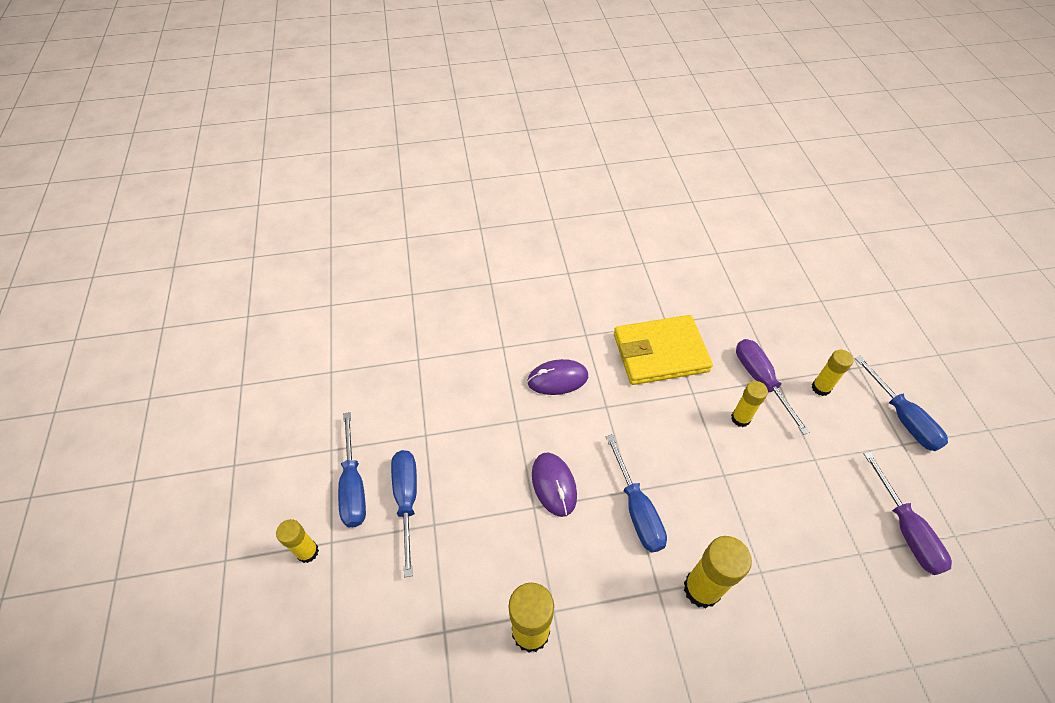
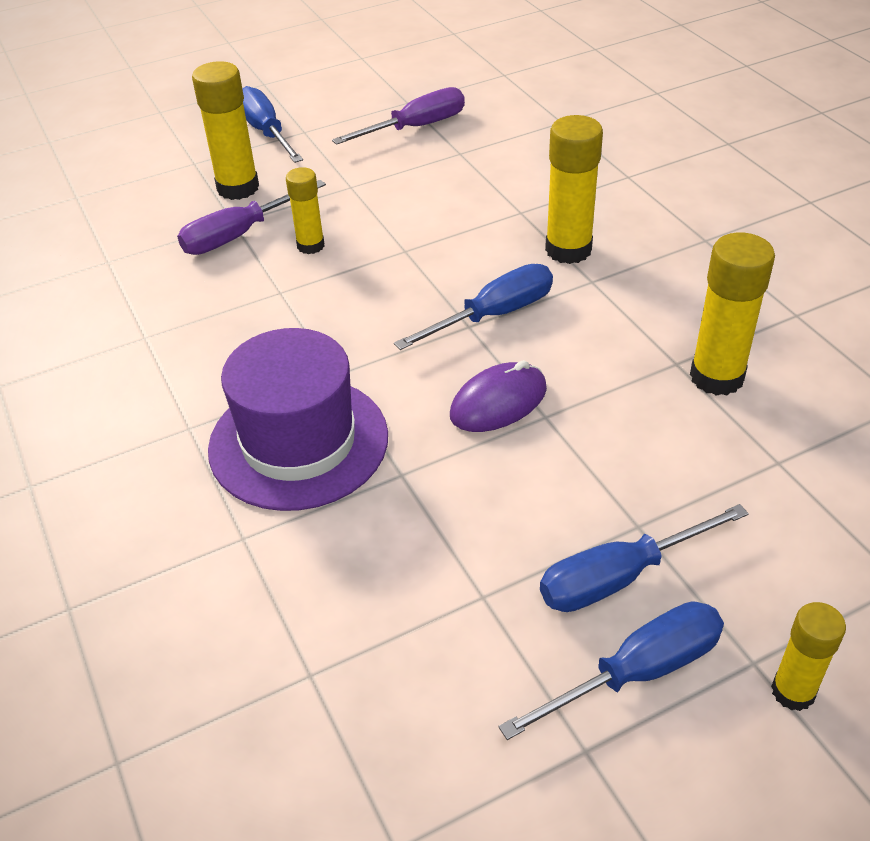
camera: 105 degrees left, 10 degrees down
(557, 379) = (298, 442): purple mouse -> purple hat
(660, 353) = (211, 334): yellow wallet -> none
(820, 388) = (238, 188): yellow glue stick -> yellow glue stick, size x1.63
(902, 418) = (266, 132): blue screwdriver -> blue screwdriver turned 75 degrees counterclockwise

